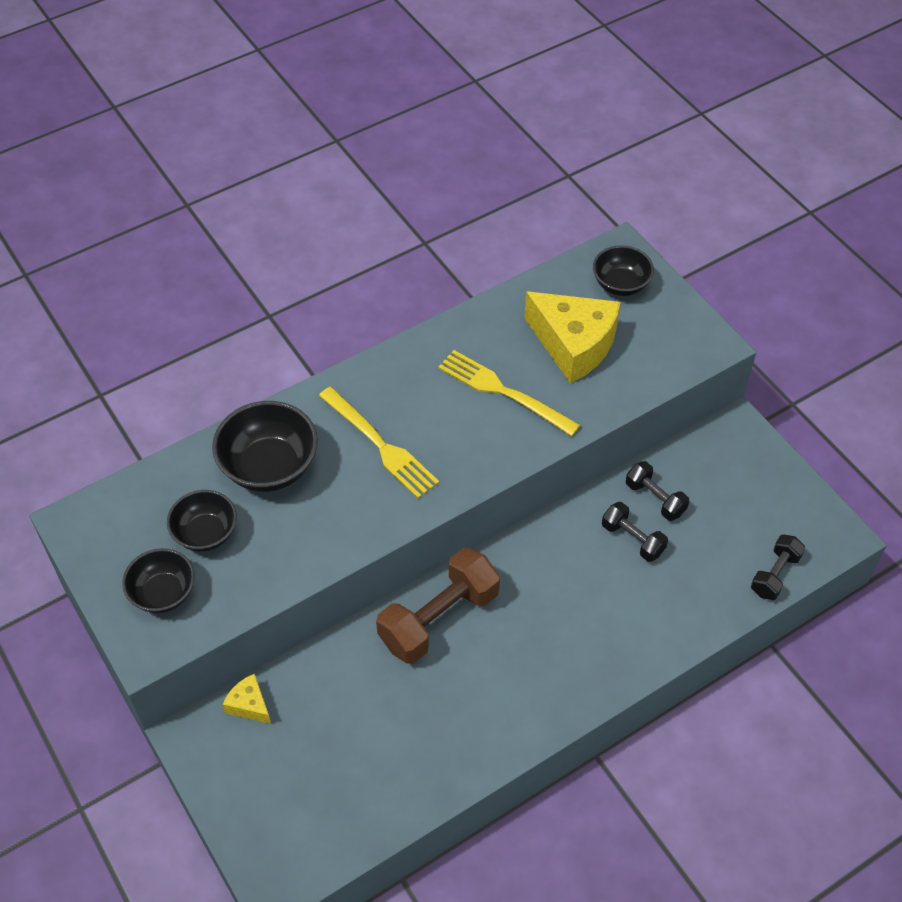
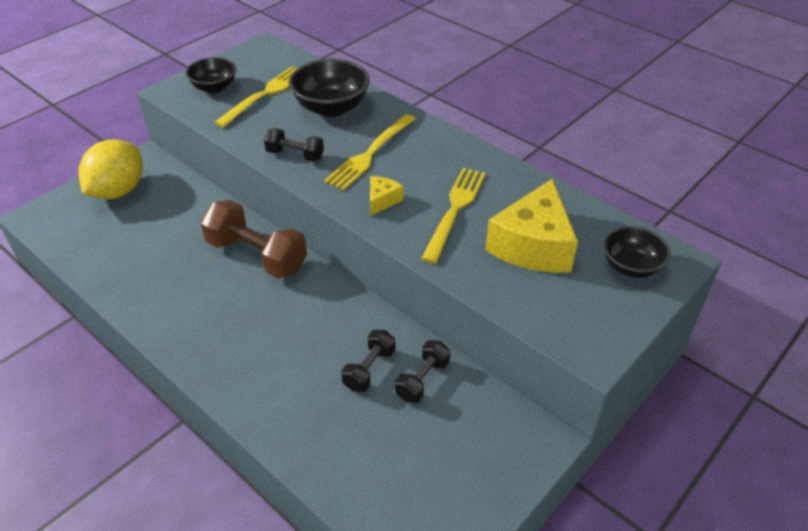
camera: 75 degrees right, 10 degrees down
(205, 533) = (266, 94): black bowl -> yellow fork
(249, 705) = (171, 177): yellow cheese -> yellow cheese (382, 200)
(256, 773) = (118, 191): none -> yellow lemon
(775, 574) = (360, 500): black dumbbell -> black dumbbell (295, 155)

